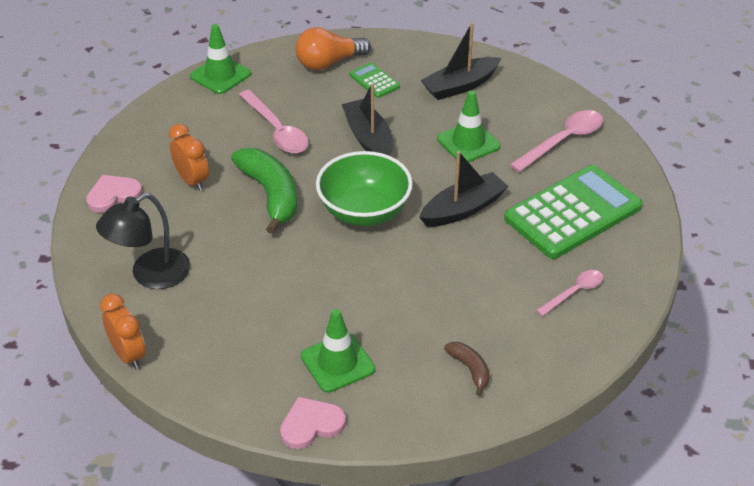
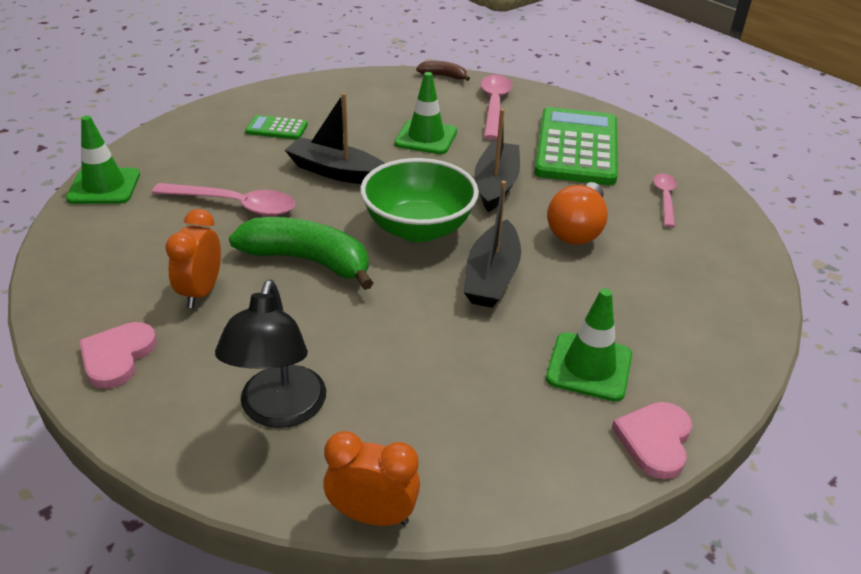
camera: 45 degrees left, 5 degrees down
(192, 181) = (201, 292): orange clock -> orange clock turned 90 degrees counterclockwise
(328, 63) = (211, 132): orange light bulb -> orange light bulb (577, 229)
(460, 86) = (358, 103): black boat -> black boat (491, 277)
(470, 369) = (692, 299): brown banana -> brown banana (443, 76)

